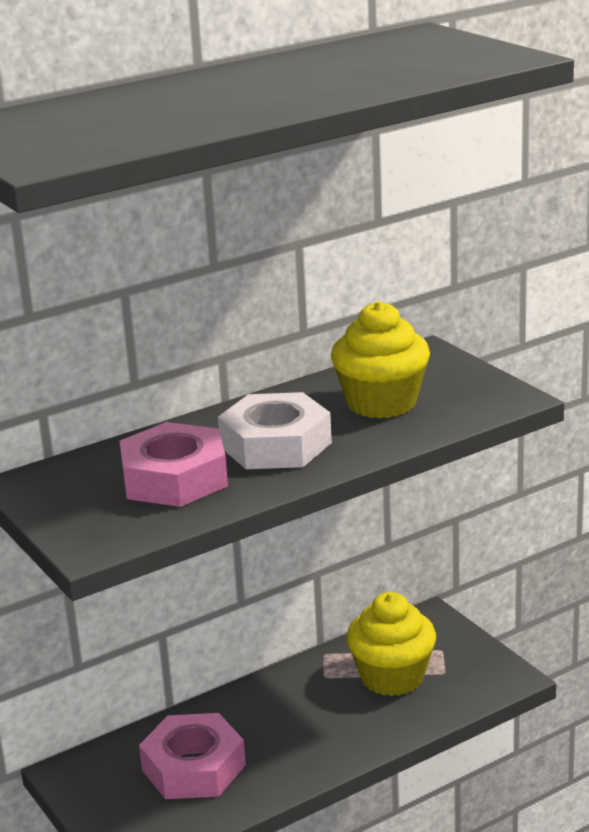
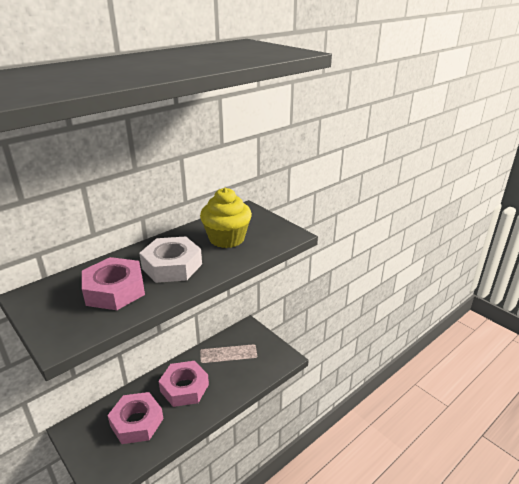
camera: 10 degrees left, 5 degrees up
(289, 718) = (184, 388): none -> pink nut
(392, 677) = (233, 361): yellow cupcake -> none

